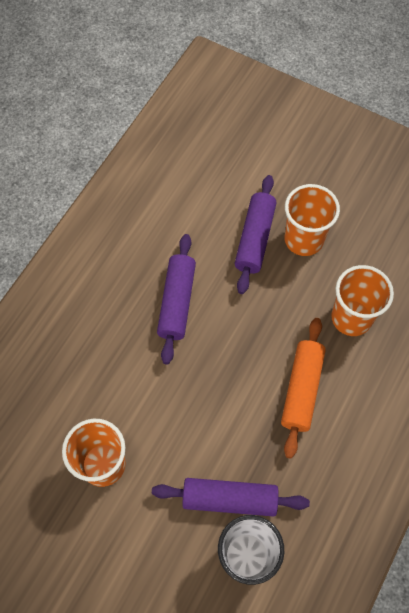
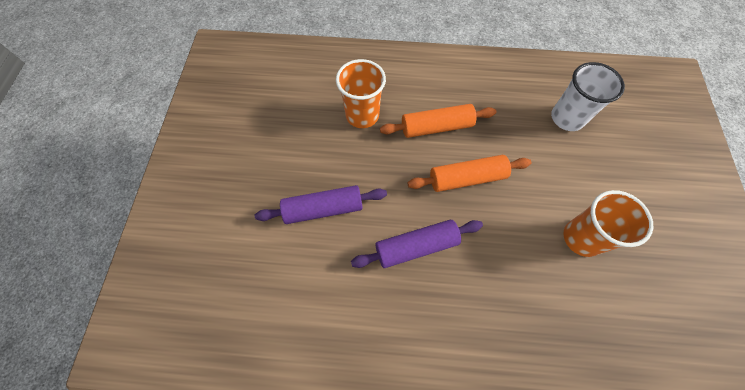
camera: 115 degrees left, 0 degrees up
(224, 387) = (466, 178): none -> orange rolling pin
(229, 499) = (541, 141): purple rolling pin -> none
(303, 239) = (307, 171): orange cup -> none

